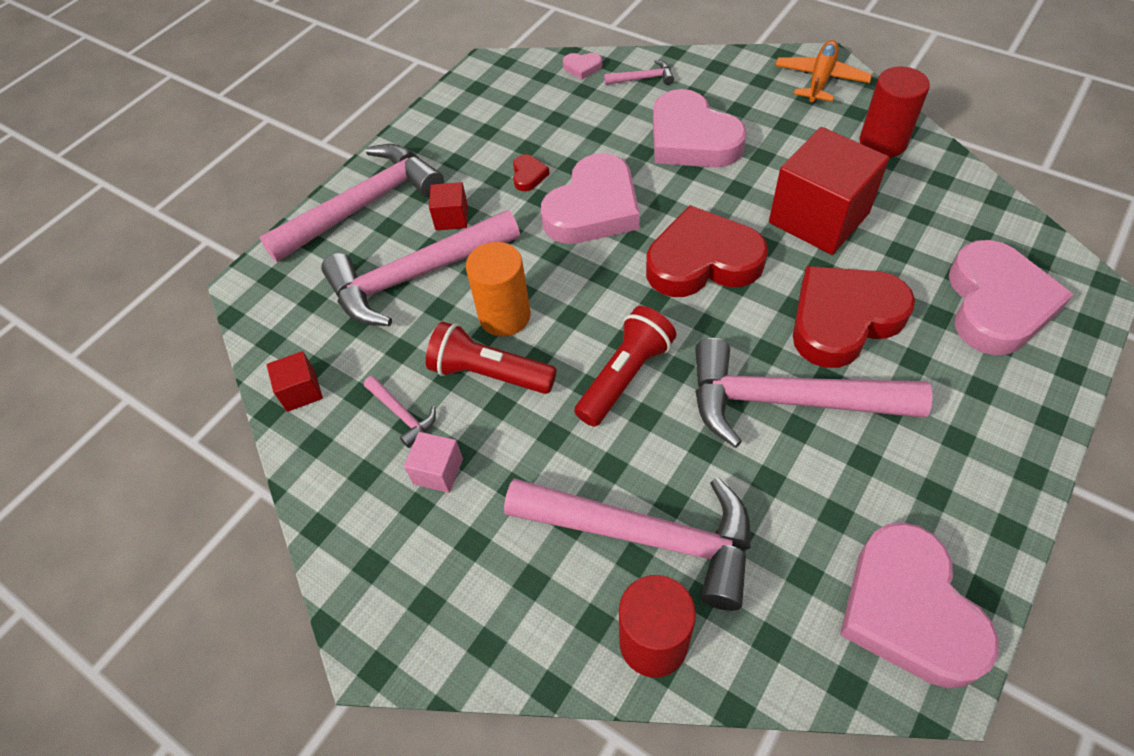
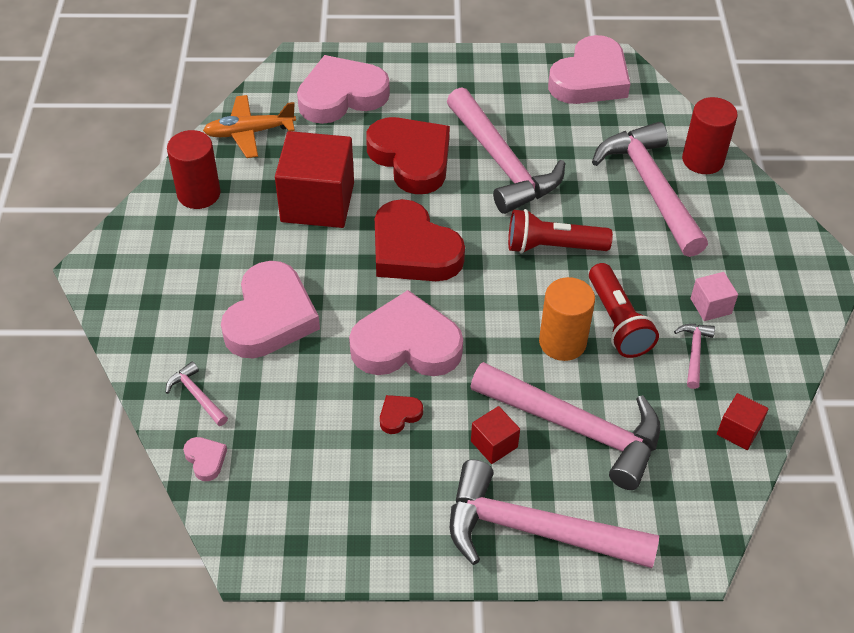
camera: 130 degrees left, 5 degrees down
(820, 80) = (127, 260): orange plane -> orange plane (249, 132)
(843, 319) = (411, 159): red heart -> red heart turned 150 degrees counterclockwise

